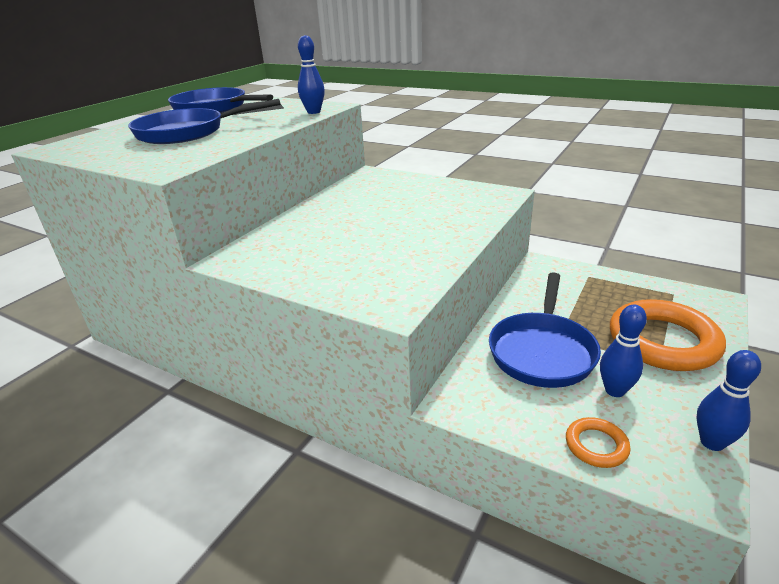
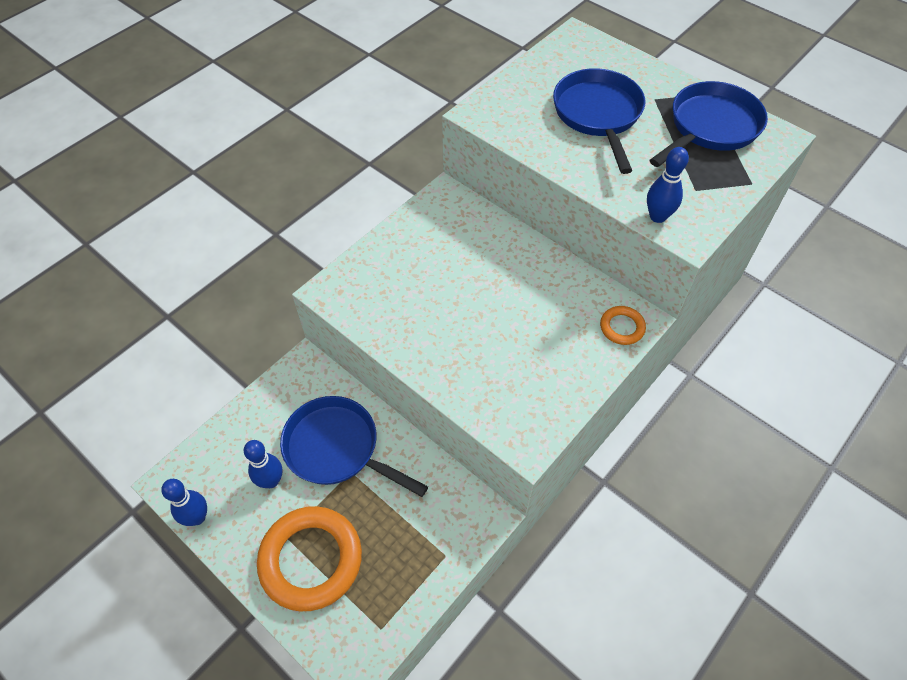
camera: 100 degrees right, 25 degrees up
(596, 445) = (229, 439): orange ring -> orange ring (622, 327)

